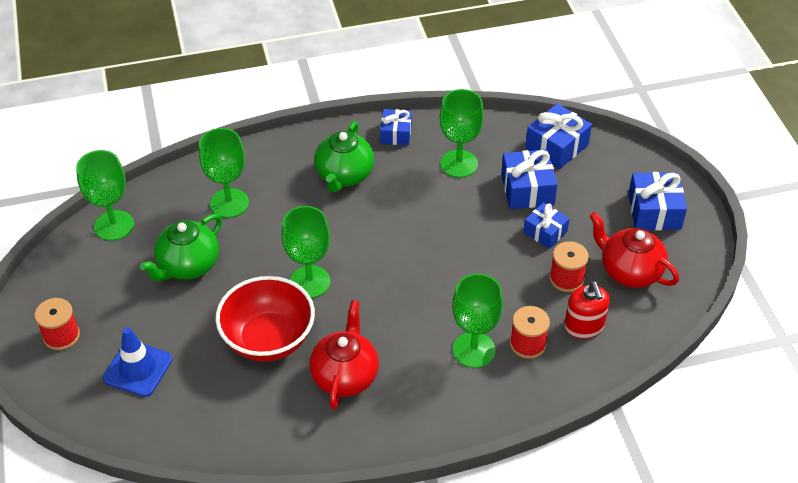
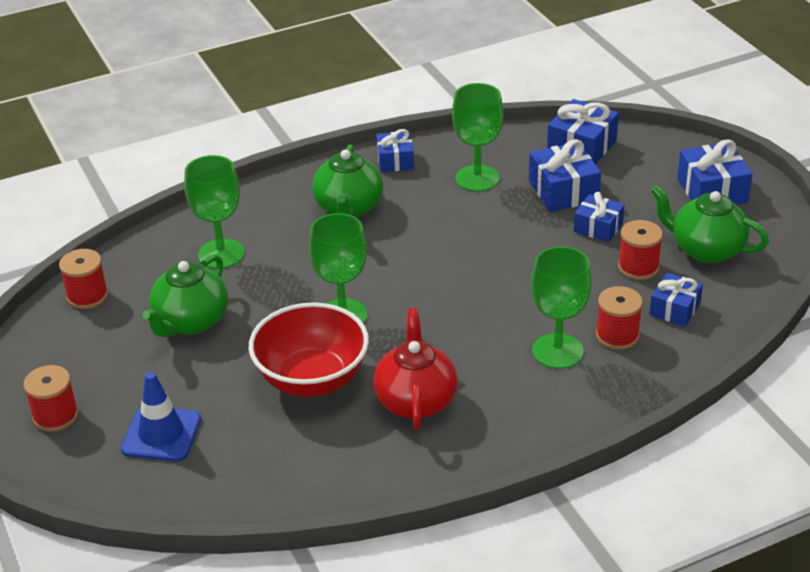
camera: 10 degrees left, 10 degrees down
(114, 225) = (87, 296): green goblet -> red spool
(584, 326) = (674, 309): red soap dispenser -> blue gift
(629, 271) = (705, 249): red teapot -> green teapot

